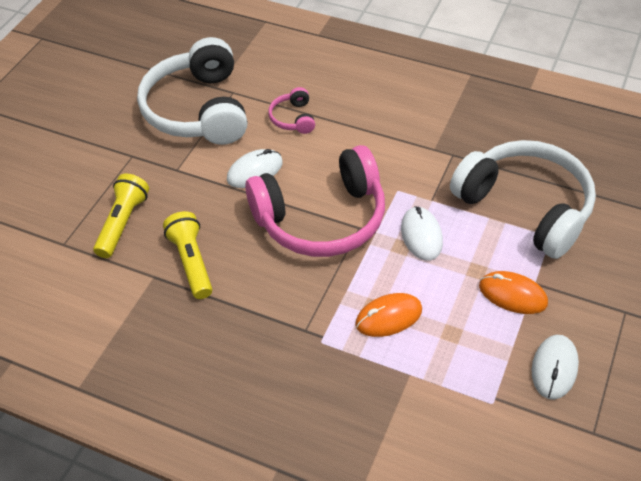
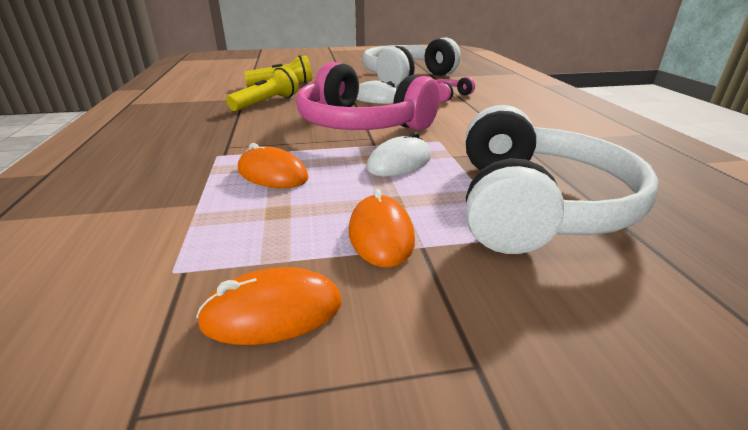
camera: 55 degrees right, 20 degrees down
(554, 368) = (272, 312): white mouse -> orange mouse

